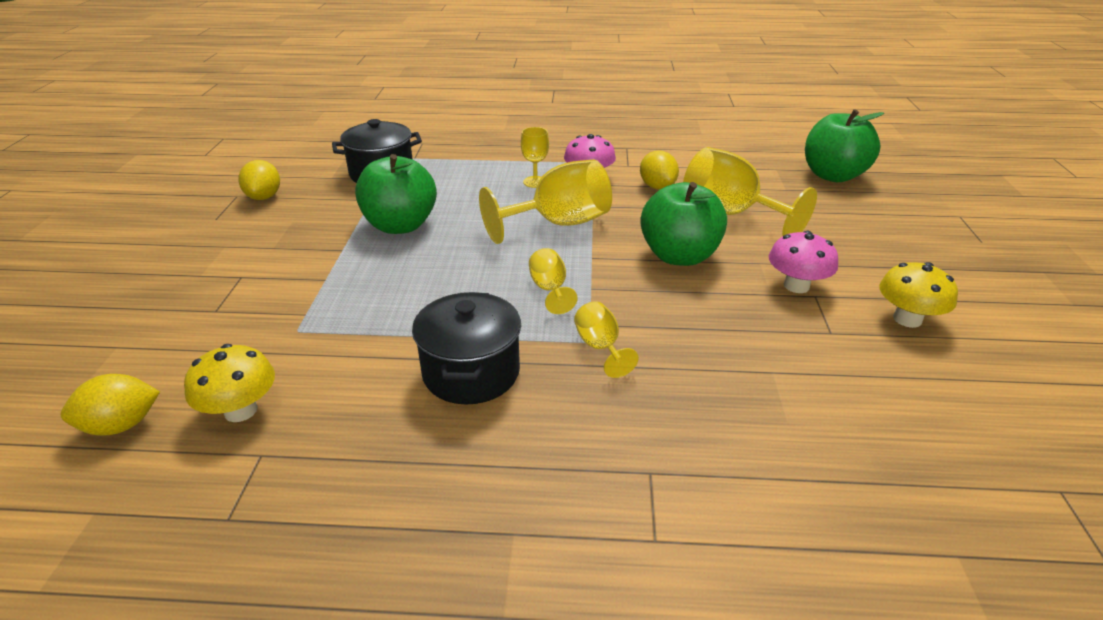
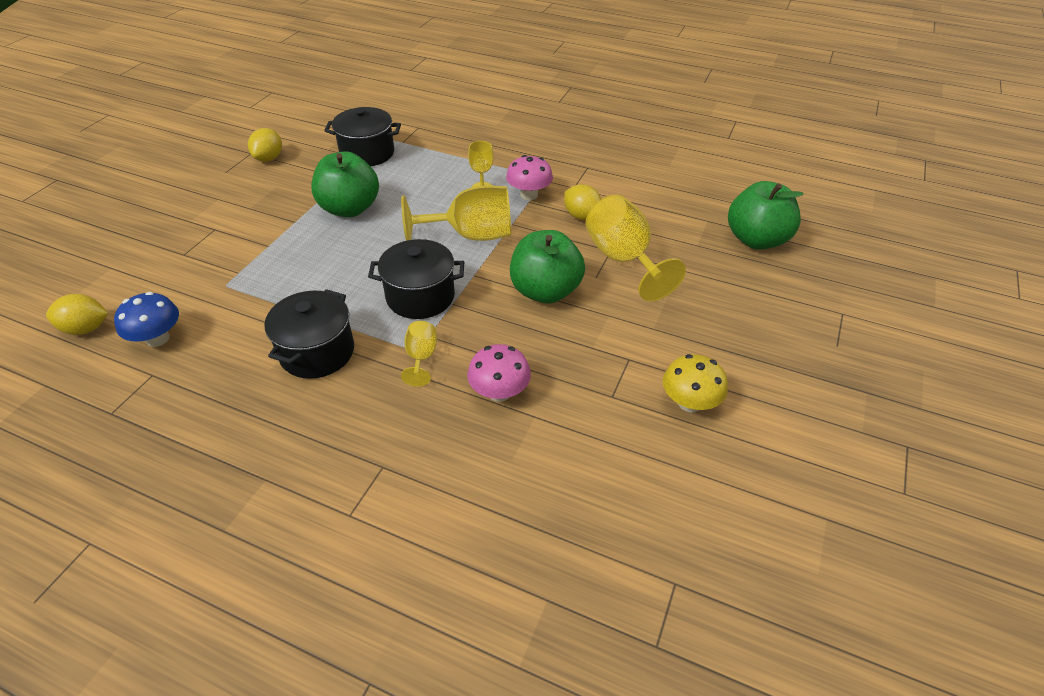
camera: 20 degrees right, 10 degrees up
(241, 410) = (157, 338): yellow mushroom -> blue mushroom
(550, 289) = (420, 296): yellow goblet -> black pot
(657, 187) = (581, 216): yellow lemon -> yellow lemon turned 45 degrees counterclockwise
(796, 286) = (620, 345): pink mushroom -> pink mushroom (499, 392)

